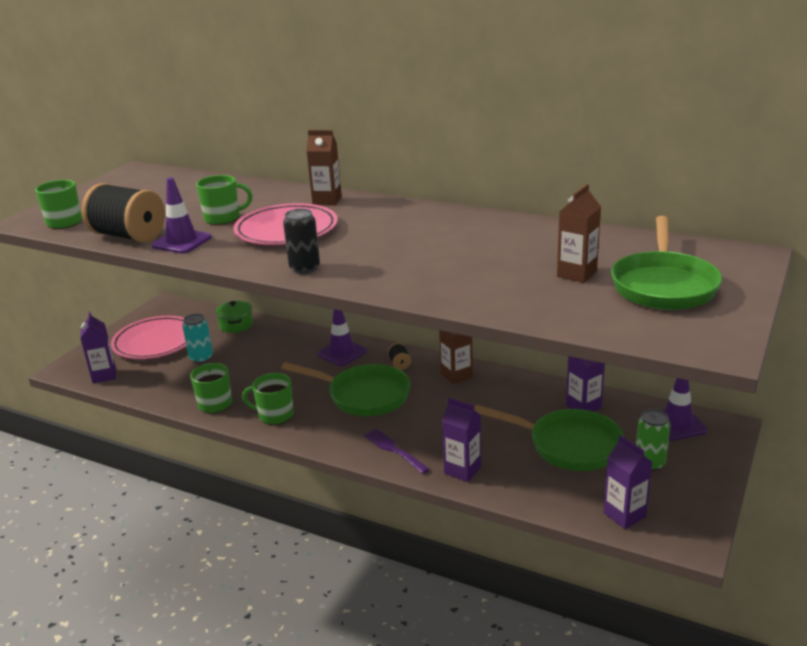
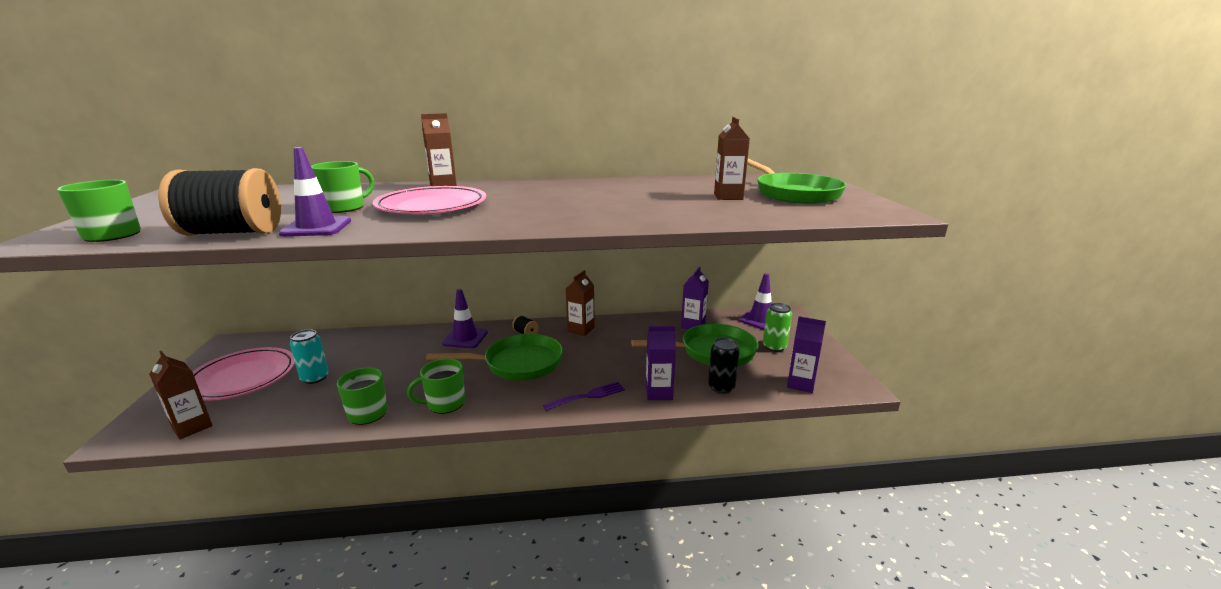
camera: 35 degrees left, 5 degrees down
(104, 375) = (192, 427): purple carton -> brown carton
(236, 325) = (333, 342): green pot -> none
(304, 268) = (495, 224): black can -> black can (721, 387)
(394, 450) = (587, 396): purple fork -> purple fork turned 135 degrees clockwise

